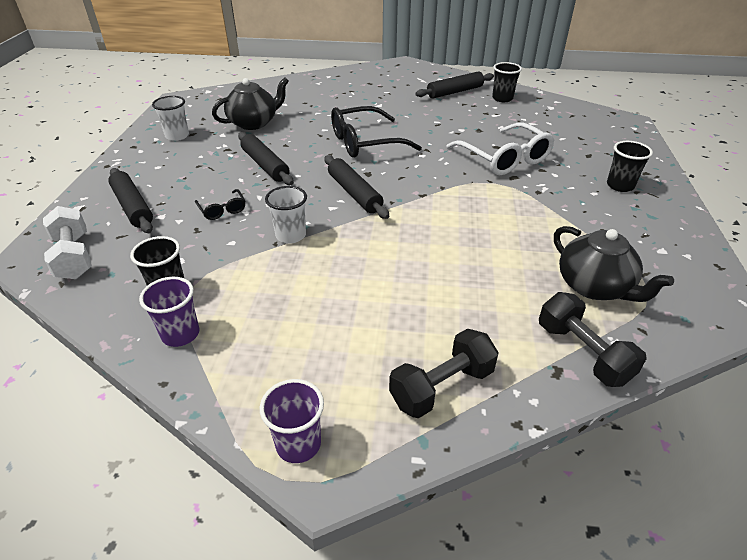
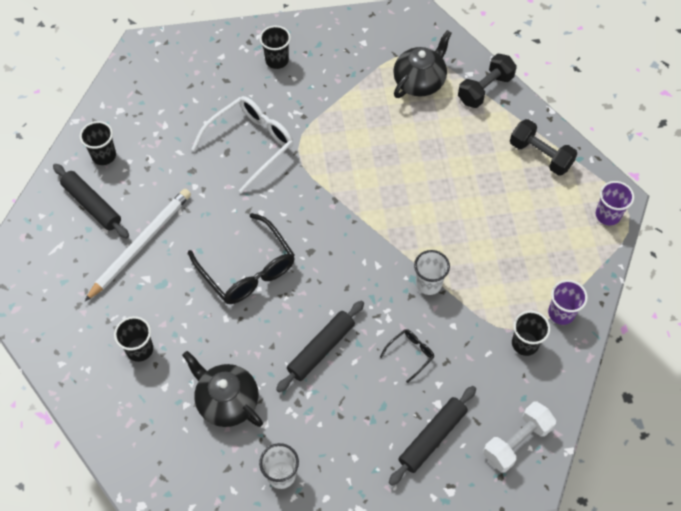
camera: 105 degrees left, 20 degrees up
(320, 98) = (140, 349): none -> black cup
(354, 193) = (349, 253): black rolling pin -> none
(411, 105) = (141, 244): none -> white pencil

